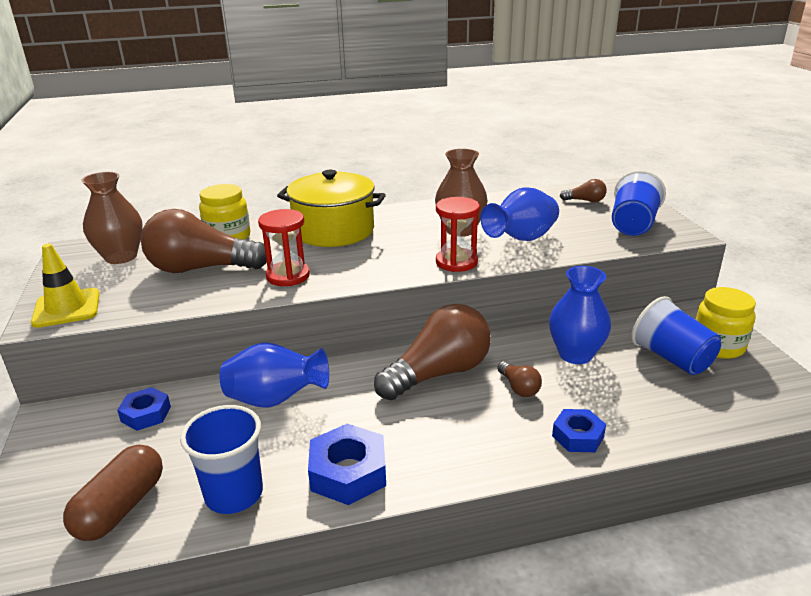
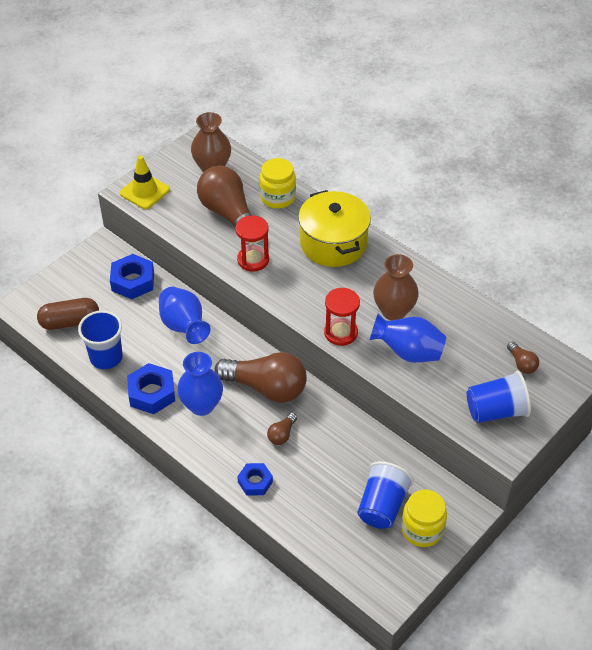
camera: 55 degrees right, 20 degrees up
(146, 414) = (133, 281): blue nut -> blue nut, size x1.56
(575, 354) = (344, 450): blue vase -> blue vase (202, 405)

